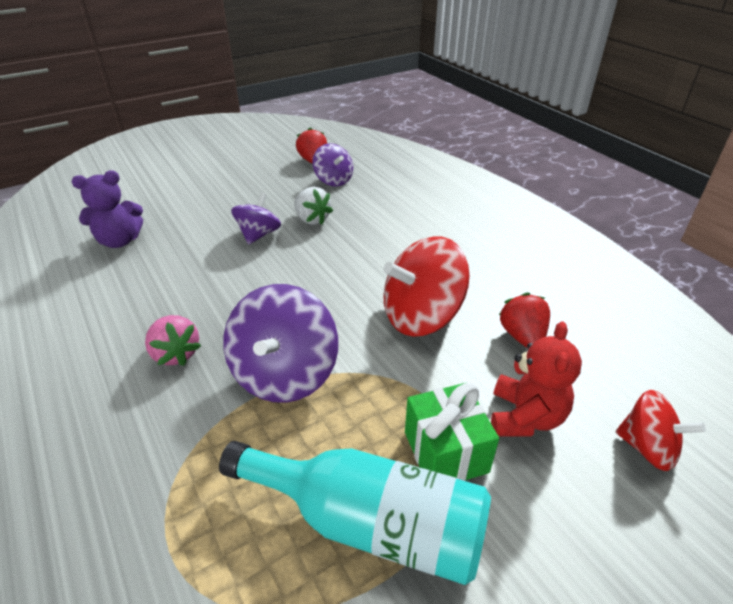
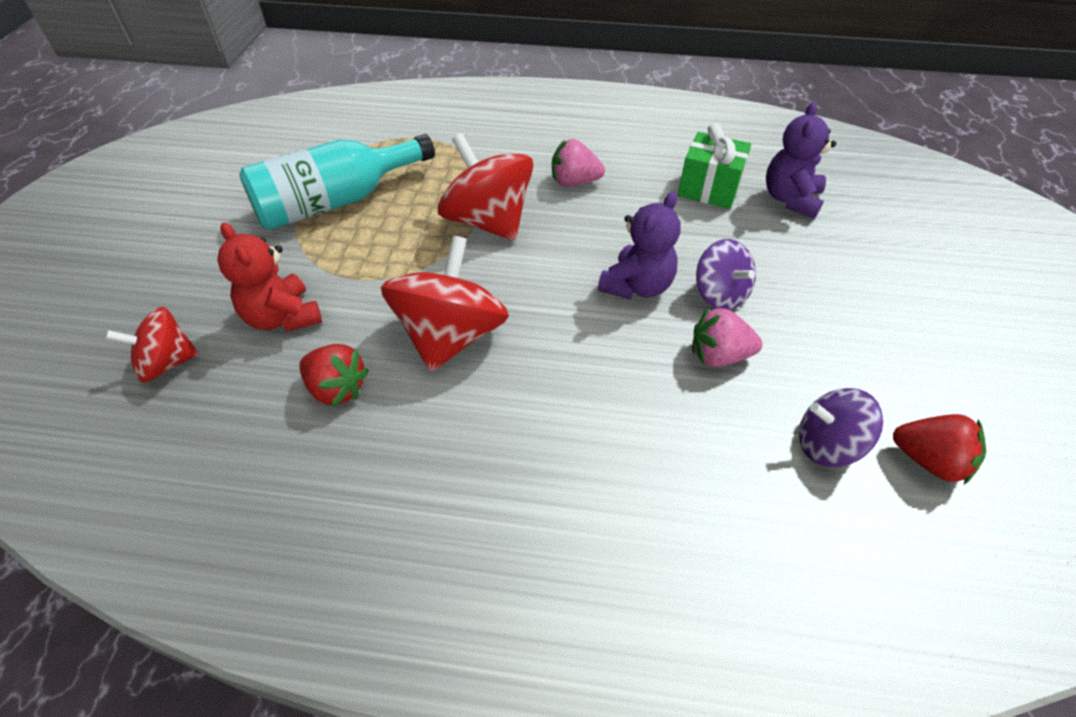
camera: 130 degrees right, 10 degrees up
(284, 265) = (637, 286): none -> purple teddy bear
(284, 374) = (488, 221): purple spinning top -> red spinning top
(312, 219) = (718, 356): white strawberry -> pink strawberry
(445, 452) = (324, 257): green gift -> green gift (709, 189)

